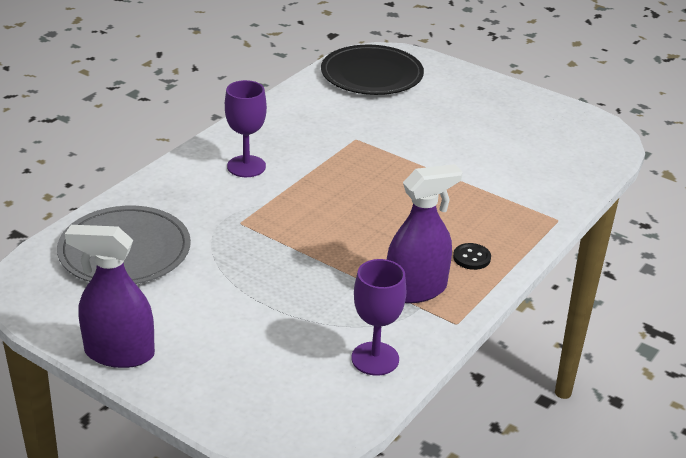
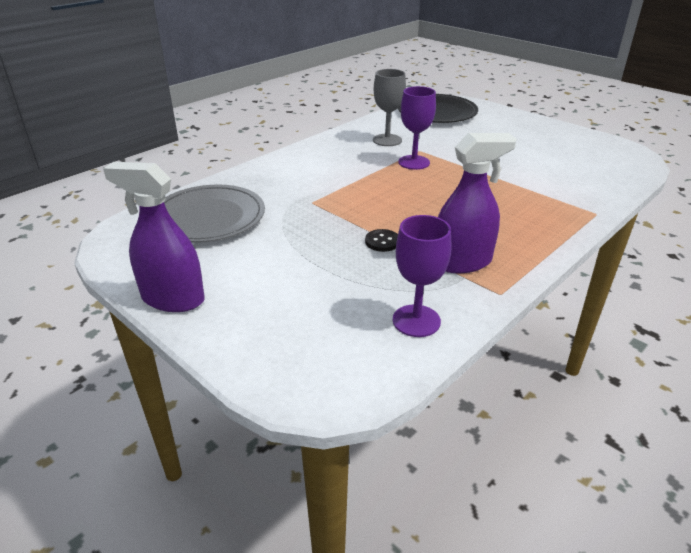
camera: 10 degrees right, 0 degrees up
(246, 166) = (326, 164): purple goblet -> purple goblet (414, 162)
(314, 124) = (387, 140): none -> grey goblet
(471, 258) = (516, 239): black button -> black button (382, 242)

